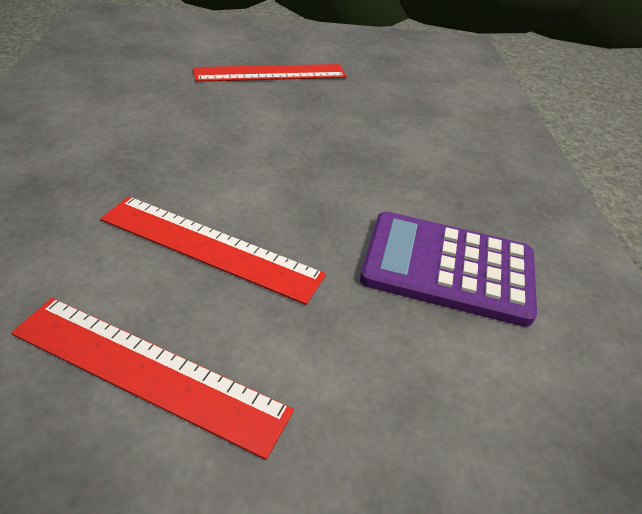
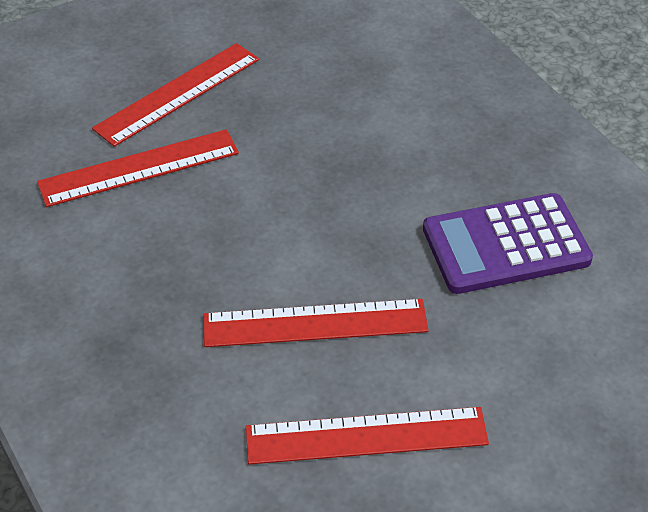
camera: 25 degrees left, 5 degrees up
(197, 97) = (139, 168): none -> red ruler

